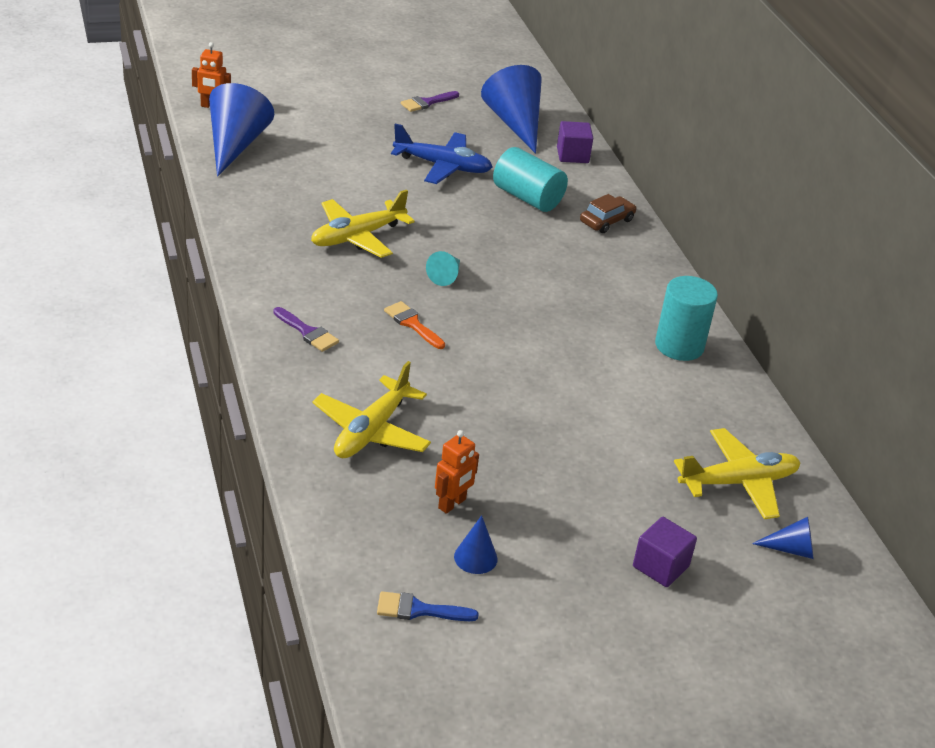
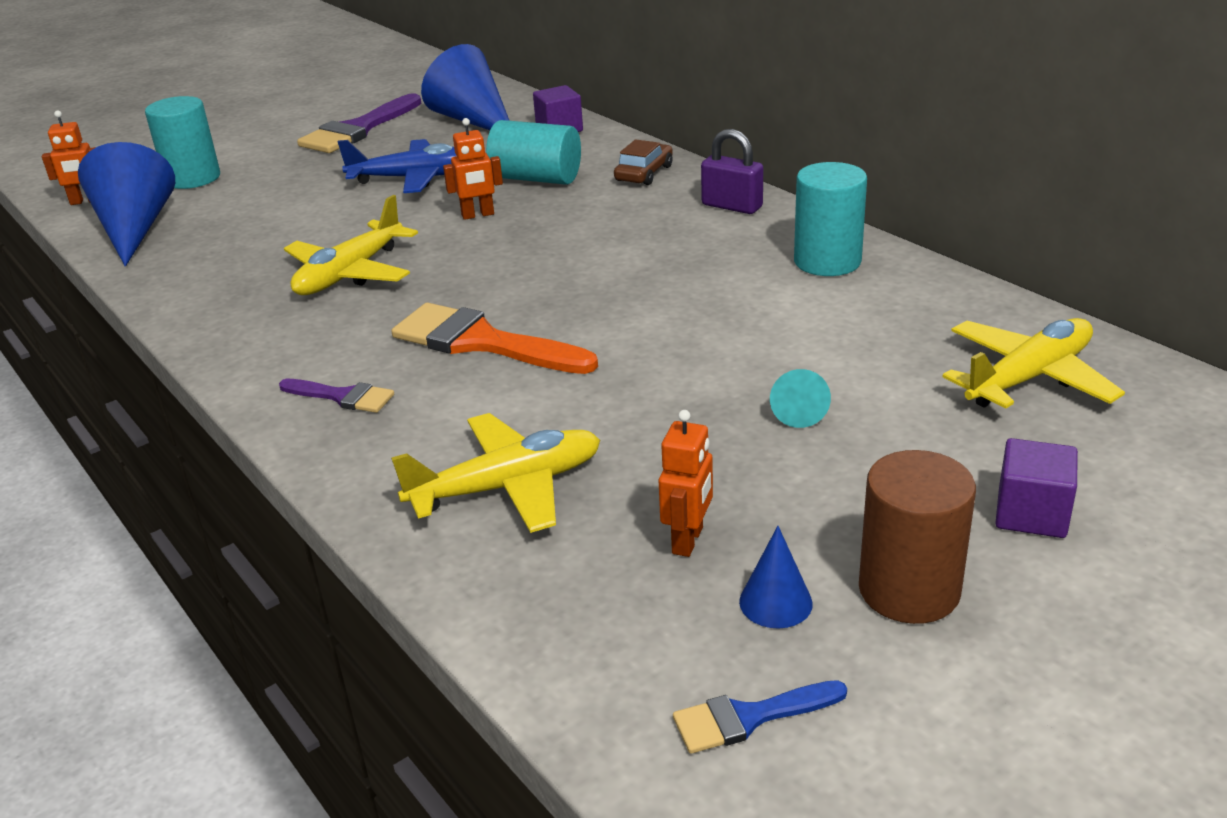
camera: 15 degrees left, 5 degrees down
(291, 110) = (193, 178): none -> turquoise cylinder
(371, 431) = (507, 487): yellow plane -> yellow plane turned 120 degrees counterclockwise
(412, 324) = (482, 342): orange brush -> orange brush, size x1.89
(427, 102) = (358, 130): purple brush -> purple brush, size x1.89
(445, 276) = (491, 279): turquoise cone -> turquoise cone (797, 410)
(468, 217) = (478, 215): none -> orange robot
(553, 580) = (909, 590): none -> brown cylinder
(648, 274) = (732, 206): none -> purple padlock
(791, 549) = (1164, 430): blue cone -> none

